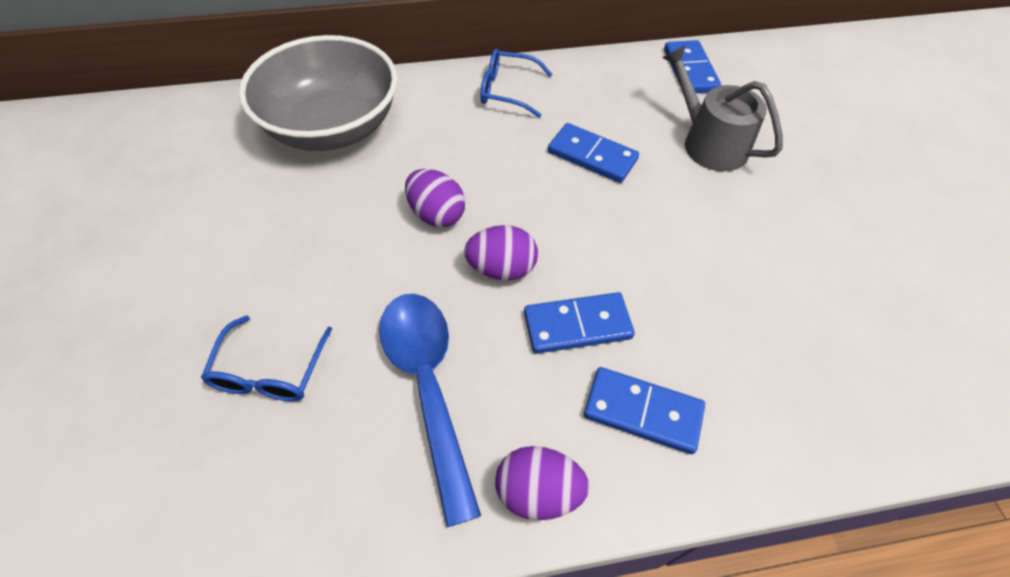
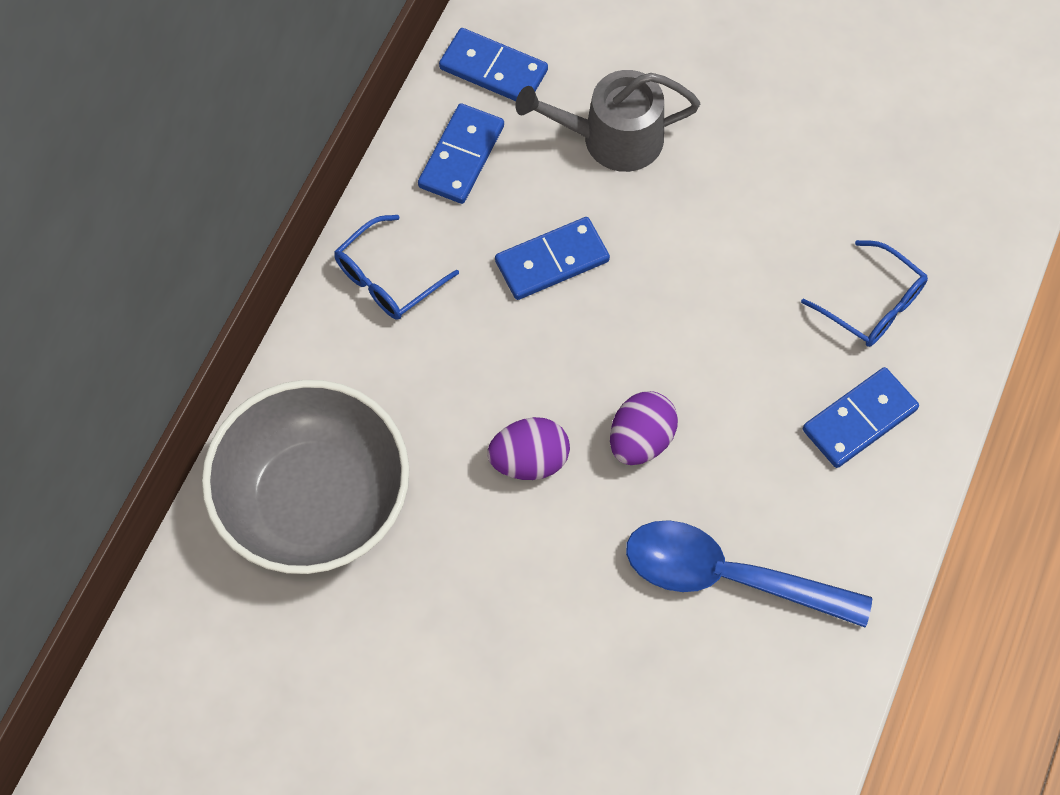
camera: 55 degrees left, 10 degrees up
(269, 372) = (625, 707): blue glasses -> blue glasses (873, 305)
(538, 491) = (875, 544): purple egg -> none
(577, 325) = (746, 414): blue domino -> blue domino (461, 156)

